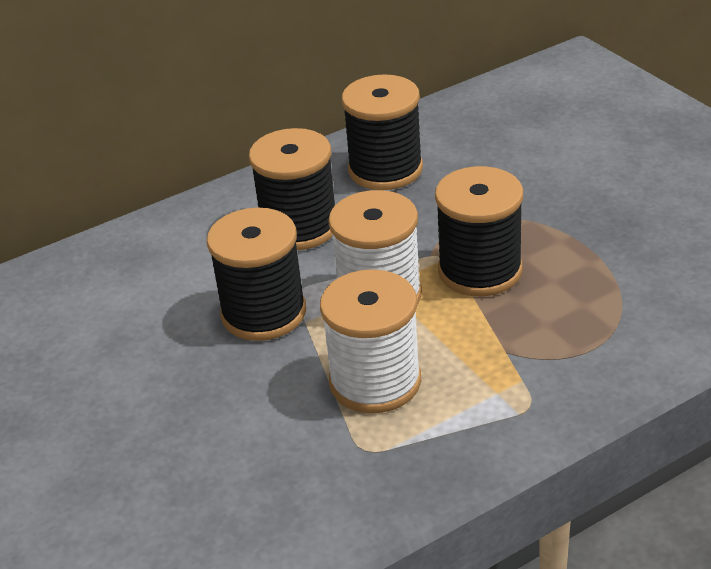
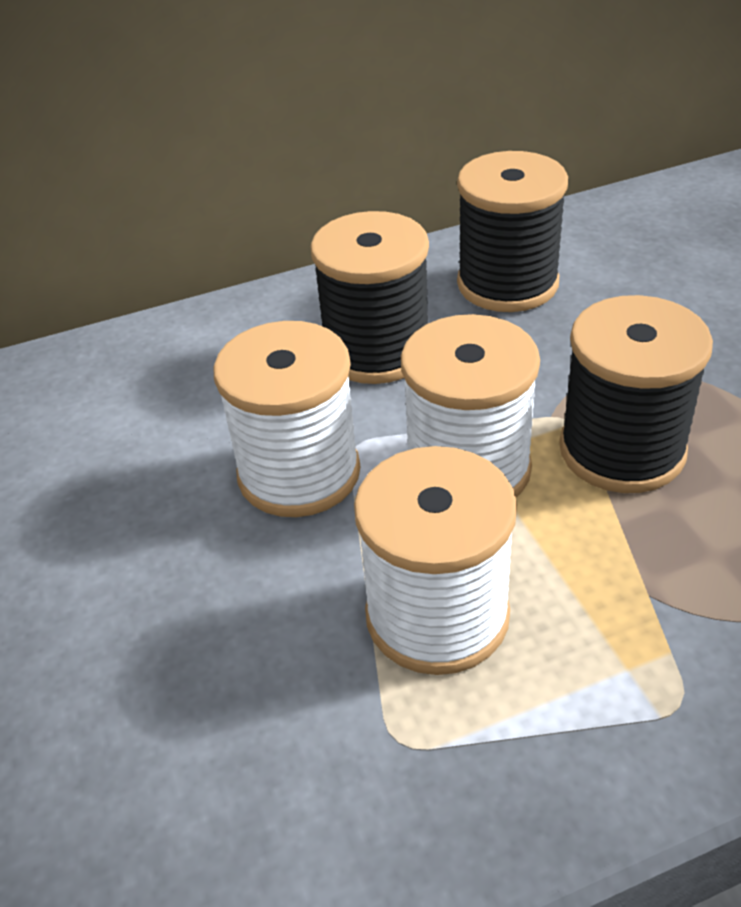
camera: 10 degrees right, 5 degrees up
(263, 313) = (299, 473): black spool -> white spool

